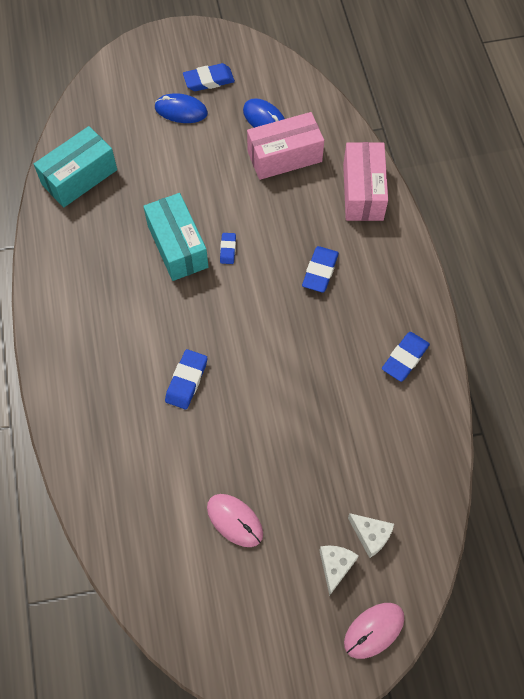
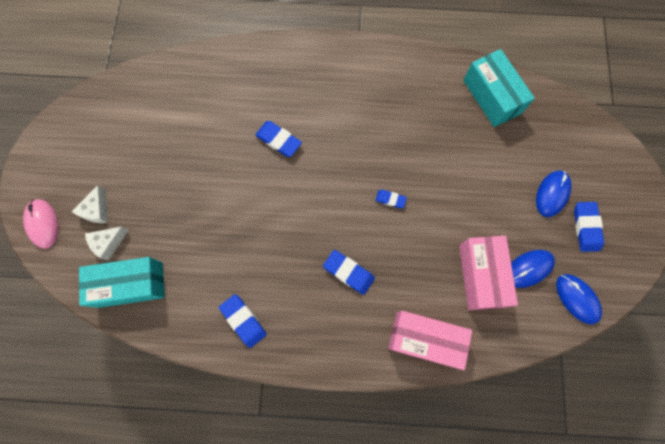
camera: 105 degrees right, 10 degrees up
(177, 246) = (403, 160): turquoise box -> turquoise box (131, 284)
(235, 520) = (158, 149): pink mouse -> none
(281, 80) = (577, 299): none -> blue mouse
(335, 566) = (97, 210): white cheese -> white cheese turned 75 degrees clockwise

